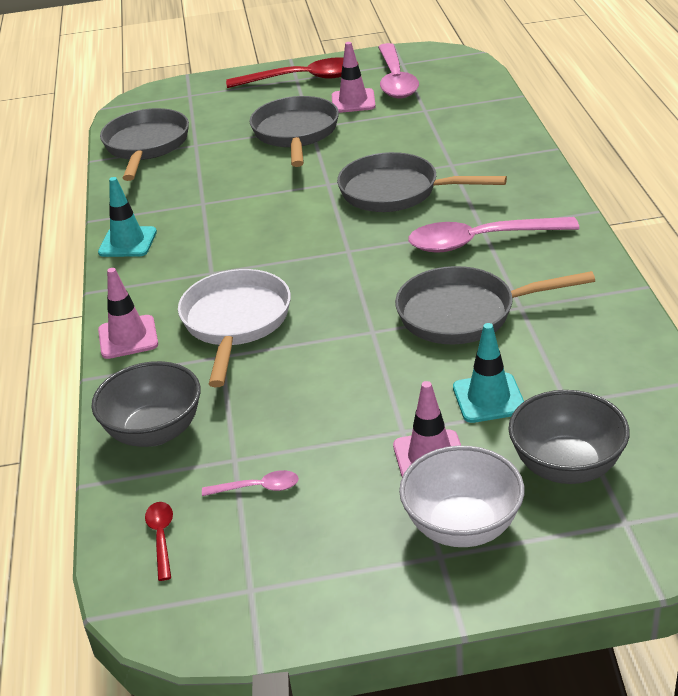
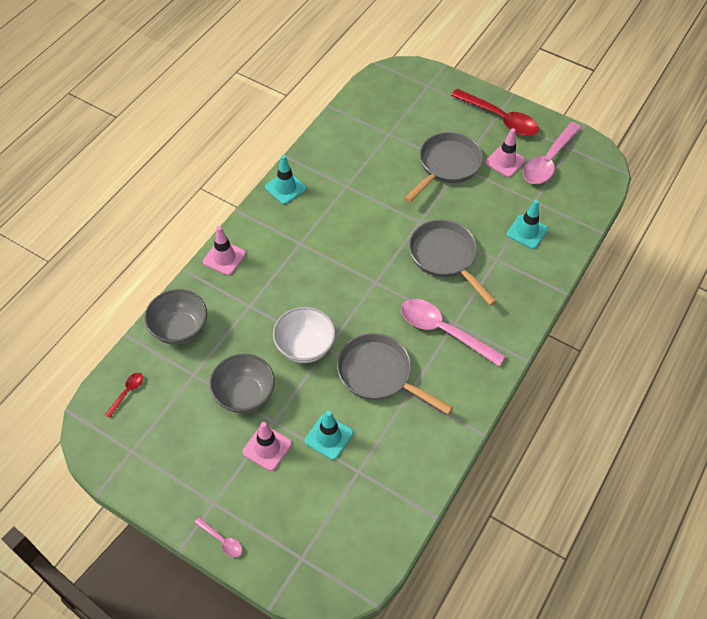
camera: 35 degrees right, 20 degrees up
(146, 146) = (364, 115): grey pan -> none
(235, 322) = (276, 288): white pan -> none
(258, 488) = (186, 399): pink spoon -> pink spoon (222, 540)
(451, 132) = (527, 232): none -> turquoise traffic cone
(462, 526) = (238, 496): white bowl -> white bowl (305, 347)
(566, 466) = (314, 506): grey bowl -> grey bowl (244, 395)

